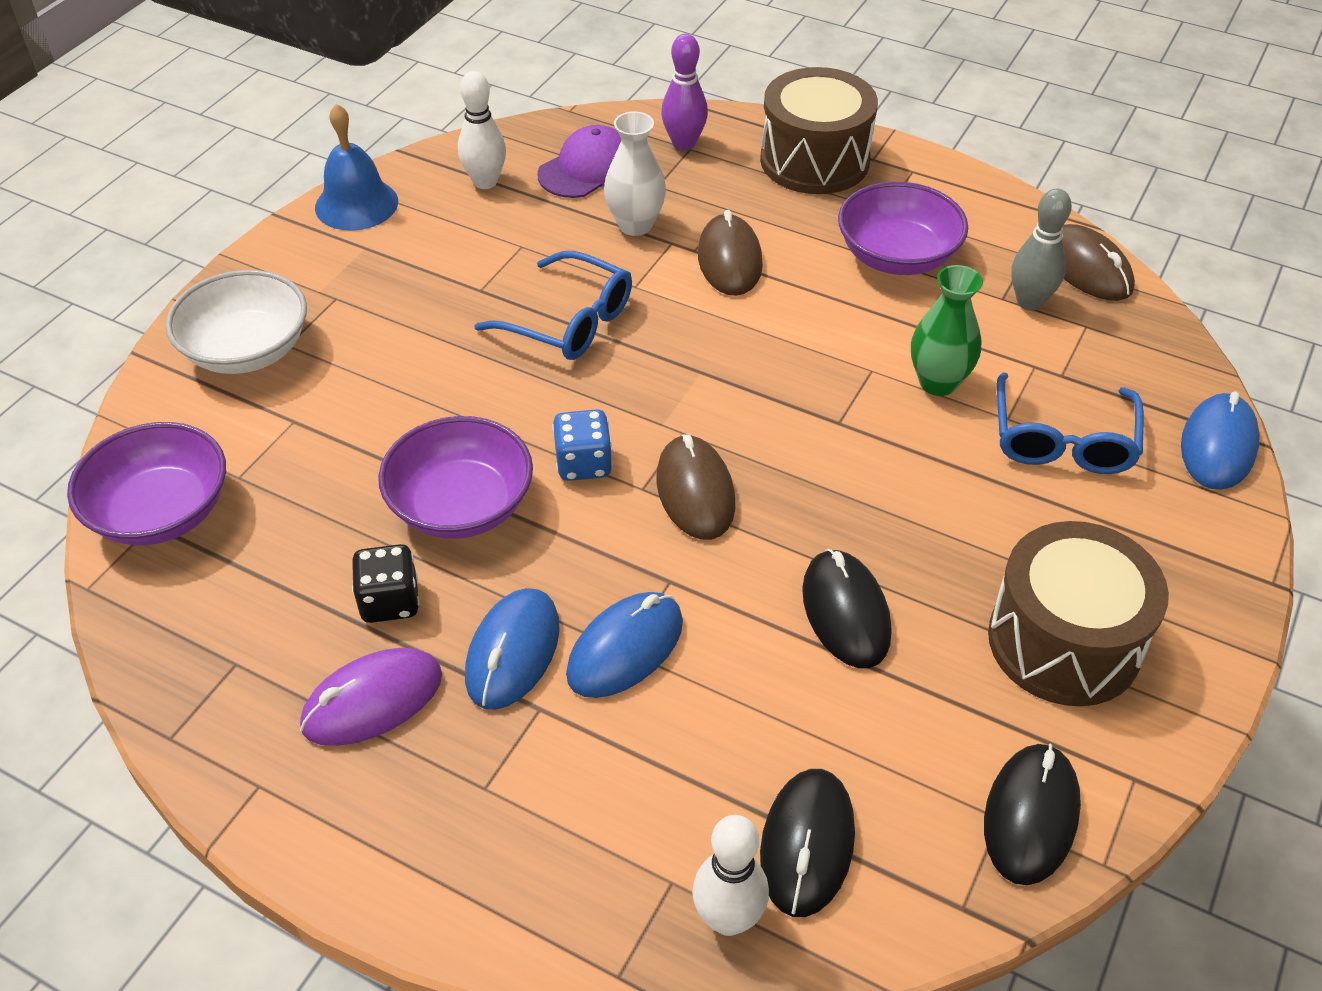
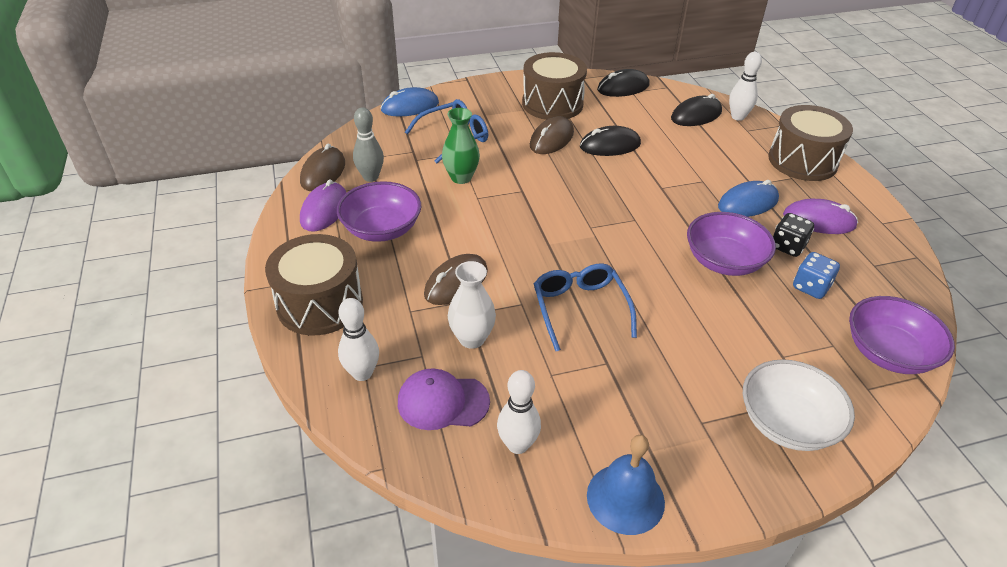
camera: 135 degrees left, 5 degrees down
(496, 862) = (802, 161): none -> brown drum
(583, 464) = (650, 243): blue dice -> blue dice (810, 287)
(625, 648) = (702, 180): blue mouse -> none
(684, 144) = (362, 373): purple bowling pin -> white bowling pin
(695, 491) = (615, 205): brown mouse -> brown mouse (551, 139)
(845, 612) = (610, 145): black mouse -> black mouse turned 45 degrees clockwise
(990, 232) = (324, 210): none -> purple mouse

